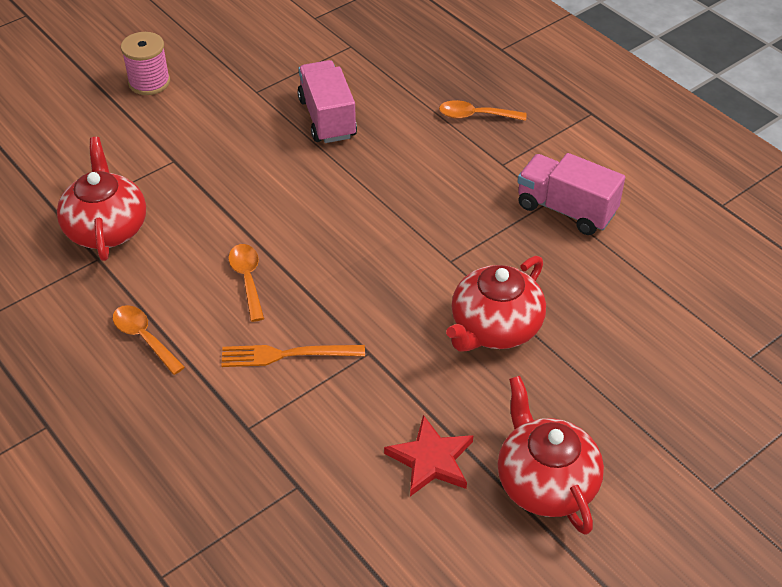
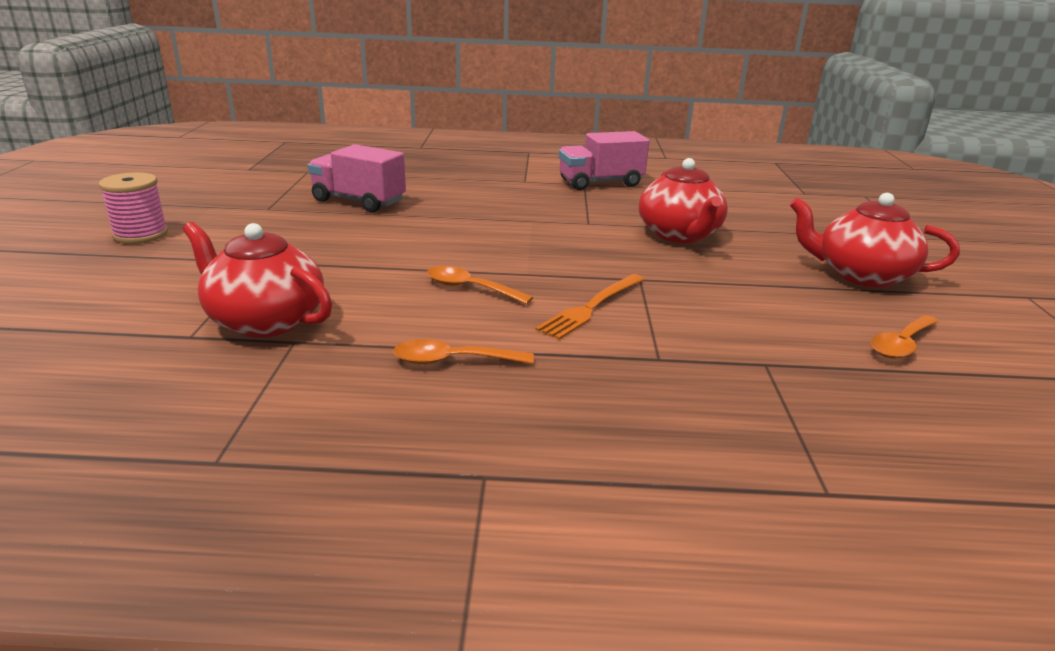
camera: 50 degrees left, 20 degrees down
(431, 460) = (794, 301): red star -> none
(475, 116) = (463, 171): orange spoon -> orange spoon (901, 344)

